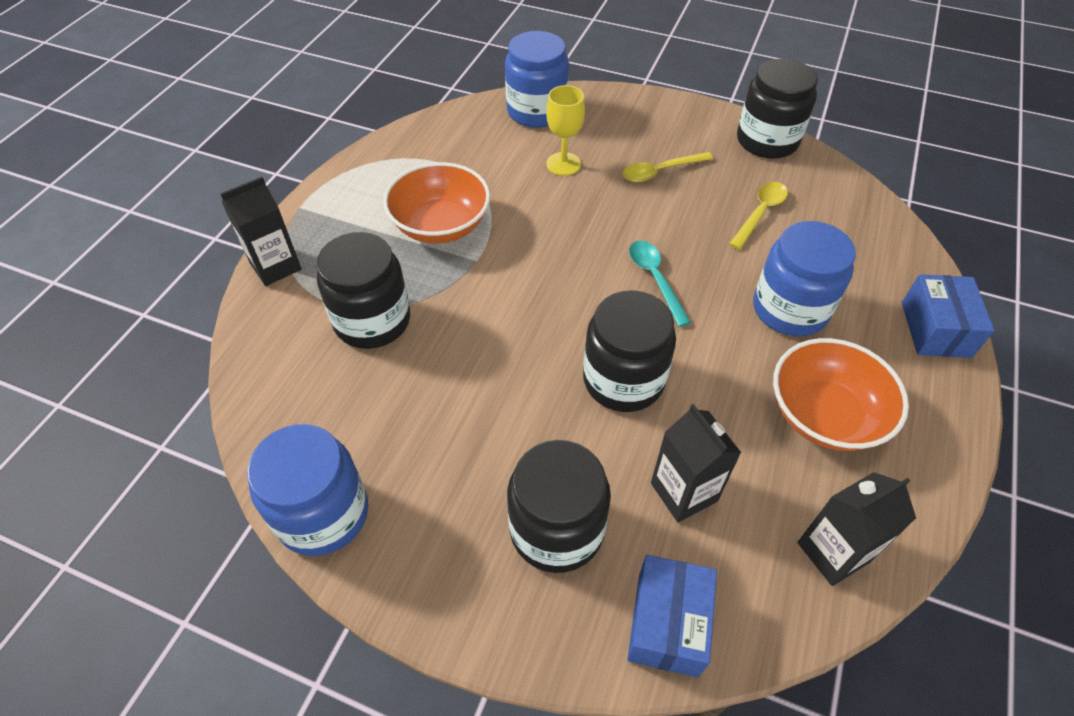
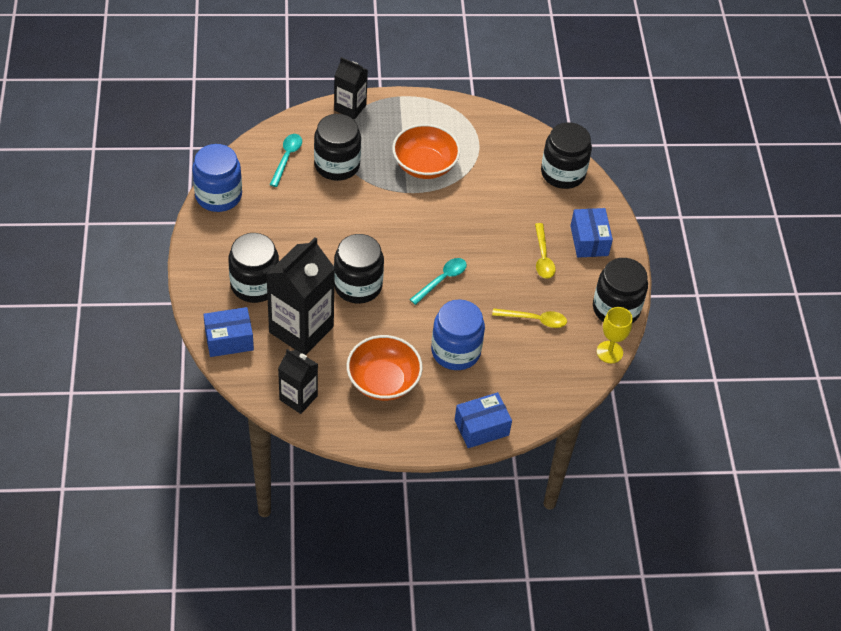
camera: 60 degrees right, 0 degrees up
(313, 380) = (287, 158): none -> turquoise spoon
(536, 111) = (563, 173): blue jar -> black jar
(563, 164) = (517, 205): yellow goblet -> yellow goblet (609, 352)
(653, 126) = (589, 240): none -> blue box
(660, 171) = (543, 257): yellow spoon -> yellow spoon turned 135 degrees counterclockwise
(683, 492) = (301, 329): black carton -> black carton, size x1.74

